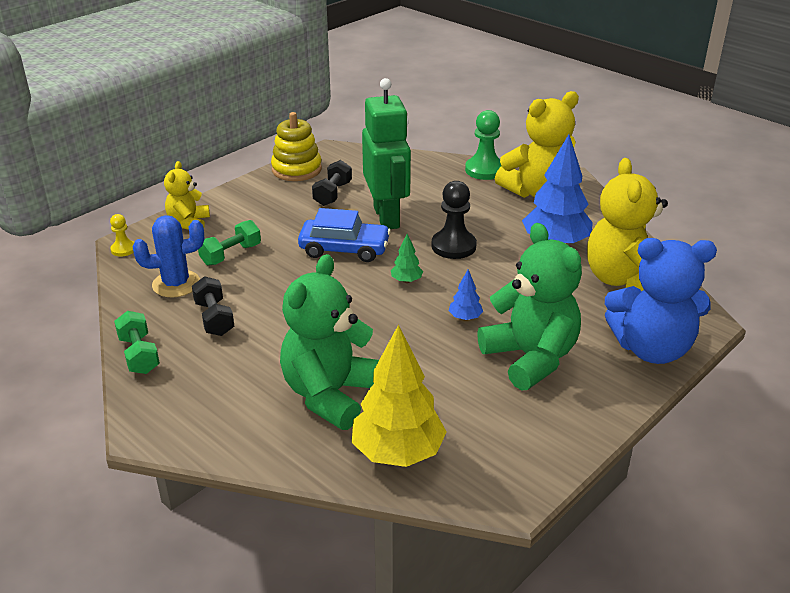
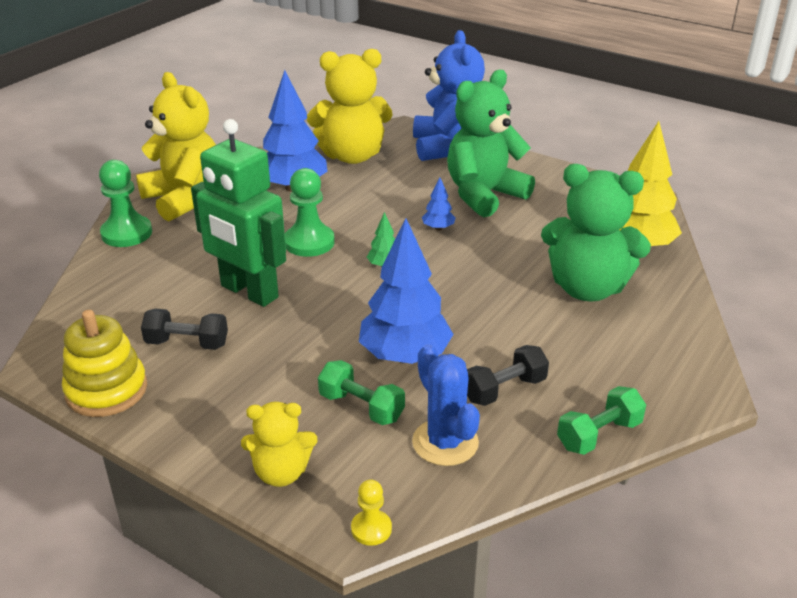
camera: 100 degrees left, 0 degrees up
(277, 278) = (404, 356): none -> blue tree
(344, 249) = (329, 314): blue car -> none
(387, 217) = (249, 292): green robot -> green robot turned 120 degrees counterclockwise
(453, 246) = (309, 242): black pawn -> green pawn

